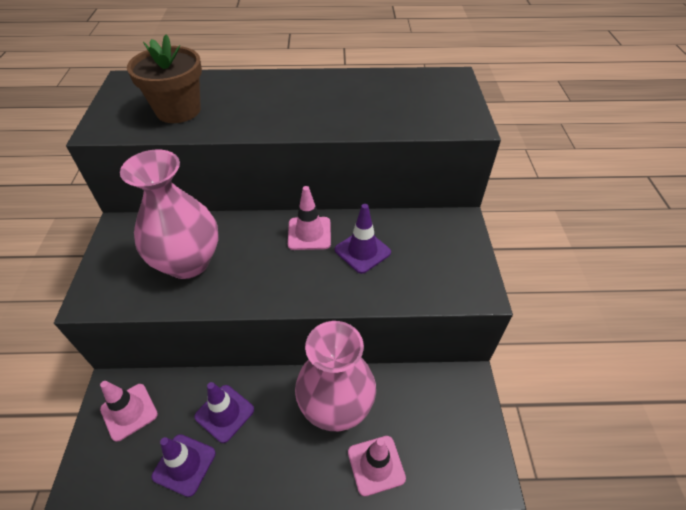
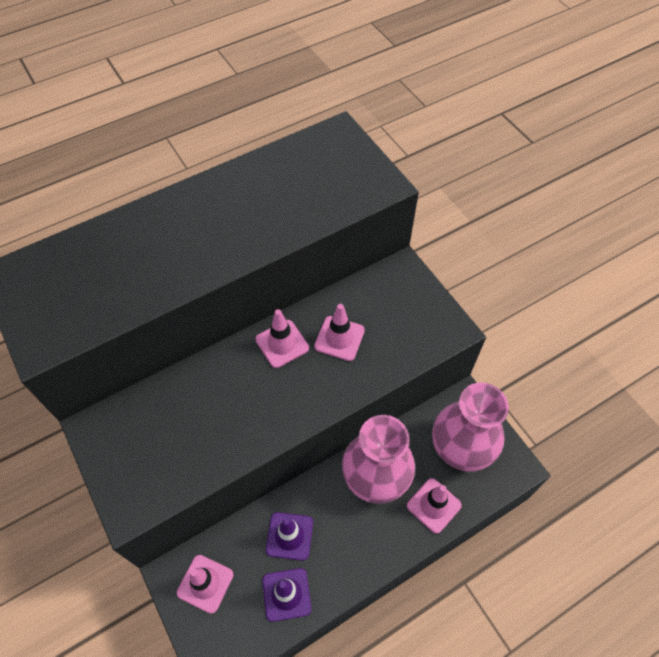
camera: 30 degrees left, 10 degrees up
(178, 110) = (104, 287): brown flower pot -> none
(188, 262) = (192, 428): pink vase -> pink vase (461, 448)
(362, 251) = (339, 338): purple traffic cone -> pink traffic cone

